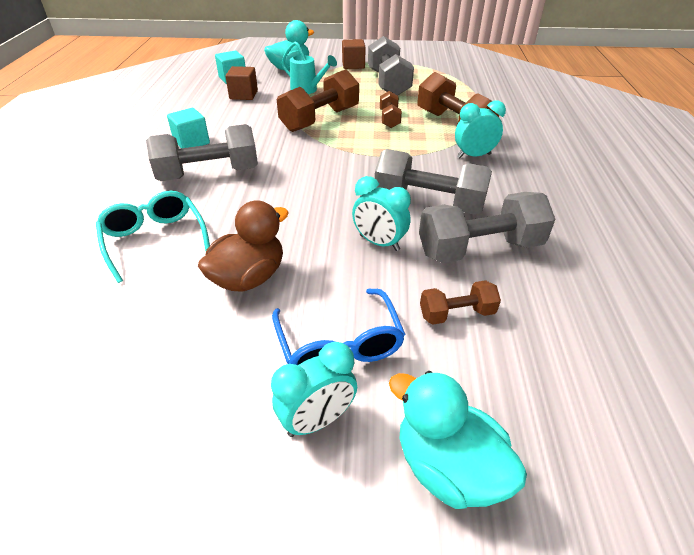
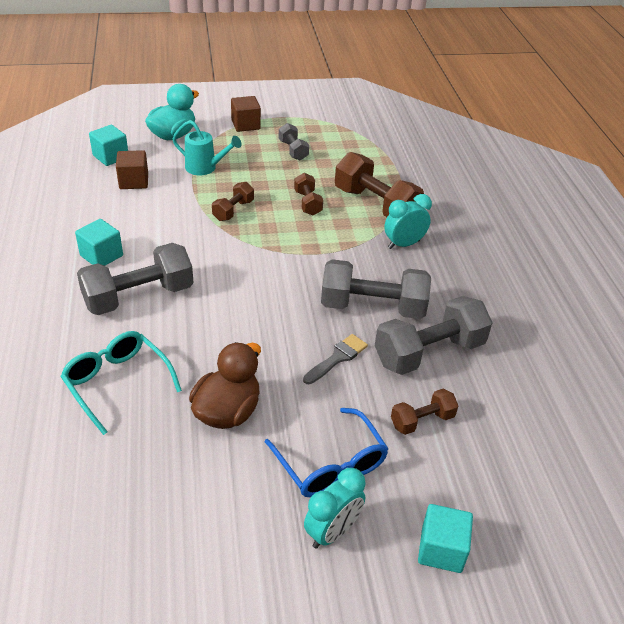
camera: 15 degrees left, 0 degrees up
(320, 119) = (233, 210): brown dumbbell -> brown dumbbell, size x0.53
(379, 243) = (337, 358): turquoise clock -> grey brush
(388, 83) = (293, 150): grey dumbbell -> grey dumbbell, size x0.53
(448, 467) = (441, 549): turquoise duck -> turquoise cube

